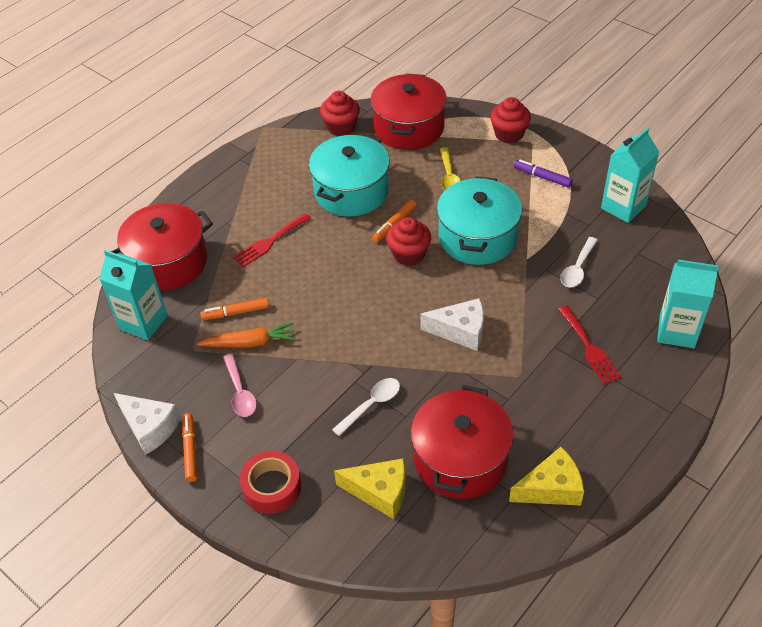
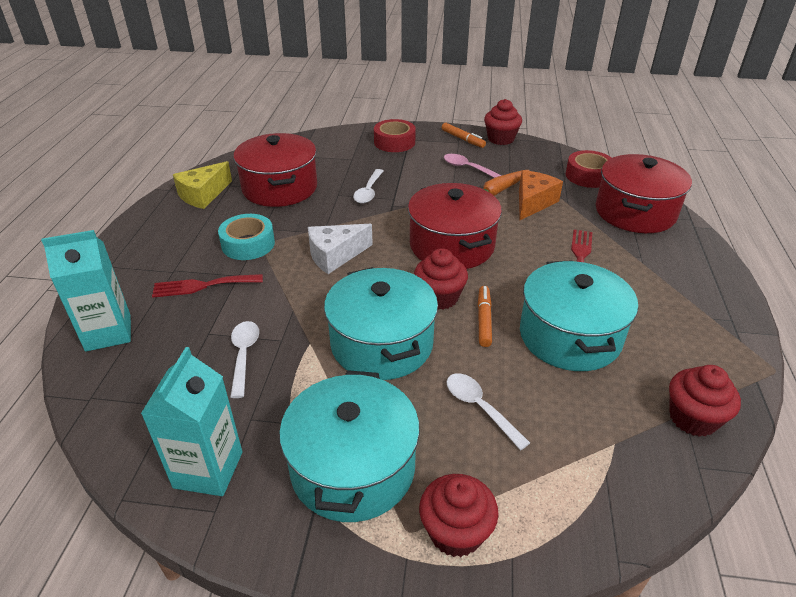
camera: 145 degrees right, 10 degrees down
(143, 322) = (588, 176): turquoise carton -> red tape
(150, 428) = (500, 139): white cheese -> red cupcake
(235, 313) = (533, 203): orange marker -> orange cheese
(380, 492) = (324, 159): yellow cheese -> none
(409, 128) = (610, 465): red pot -> red pot (452, 245)
(449, 176) = (479, 408): yellow spoon -> white spoon
(531, 382) = (248, 244): none -> turquoise tape
(542, 177) = (353, 468): purple marker -> turquoise pot
(589, 348) = (202, 286): red fork -> red fork turned 45 degrees counterclockwise

